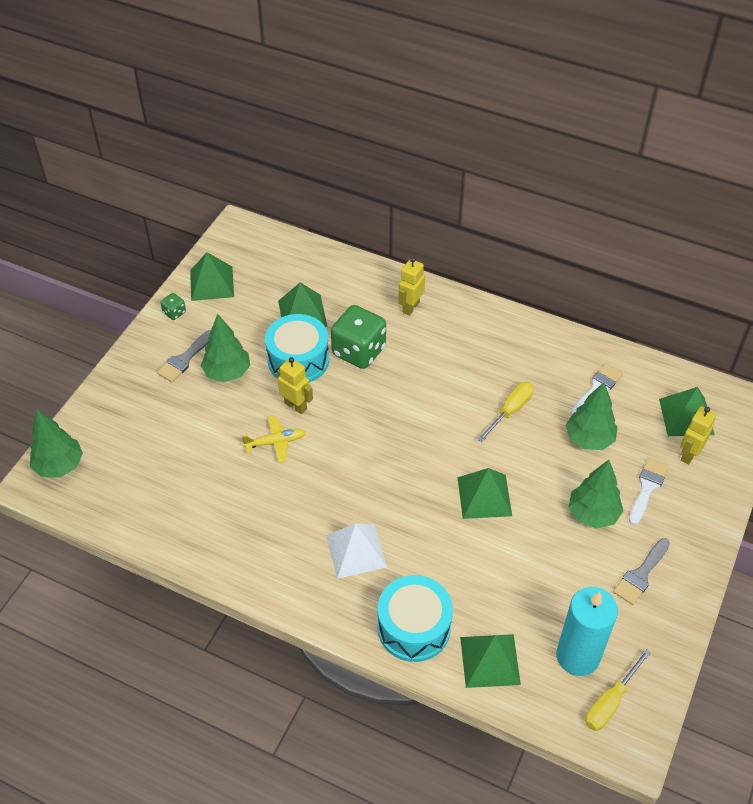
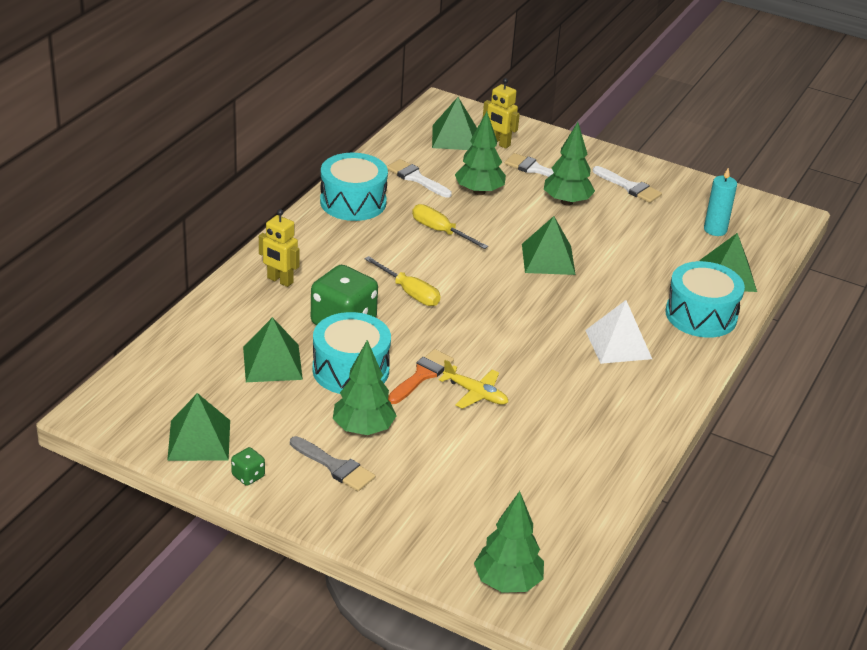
camera: 90 degrees left, 15 degrees down
(275, 442) = (475, 393): yellow plane -> yellow plane turned 135 degrees clockwise
(296, 406) = (422, 375): yellow robot -> orange brush
(541, 345) = (353, 202): none -> turquoise drum
(578, 656) = (715, 230): turquoise candle -> turquoise candle, size x0.60
(610, 702) = (754, 220): yellow screwdriver -> yellow screwdriver (409, 292)
(641, 574) = (629, 187): grey brush -> white brush

